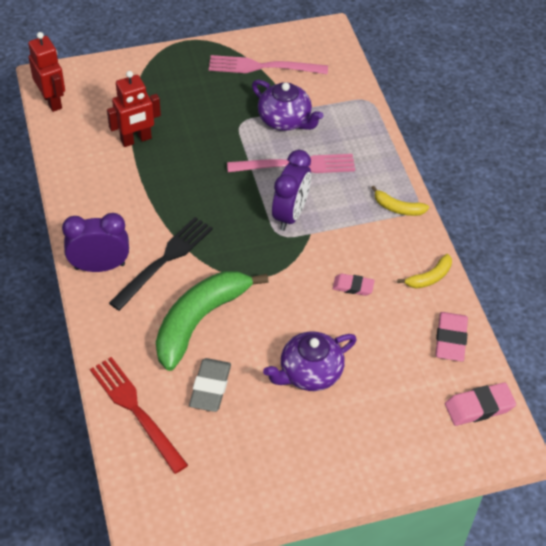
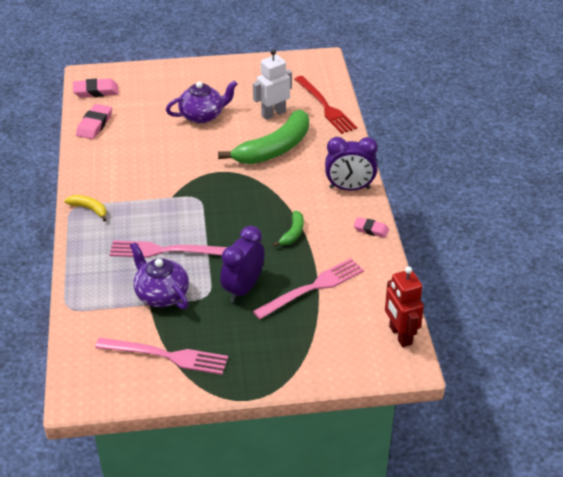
camera: 170 degrees left, 10 degrees down
(136, 140) = (313, 287): red robot -> pink fork
(163, 198) = (293, 233): none -> green banana
(165, 259) = (296, 188): black fork -> none
(210, 387) = (273, 113): grey eraser -> white robot
(290, 214) = (184, 212): purple clock -> purple clock (243, 288)
(353, 286) = (151, 159): pink eraser -> pink eraser (371, 229)
(429, 277) = (89, 160): yellow banana -> none

